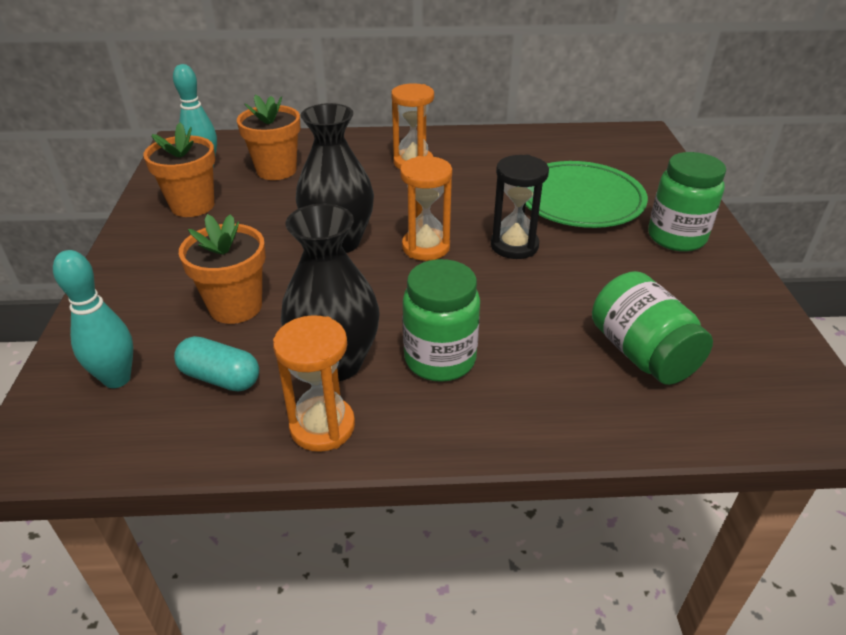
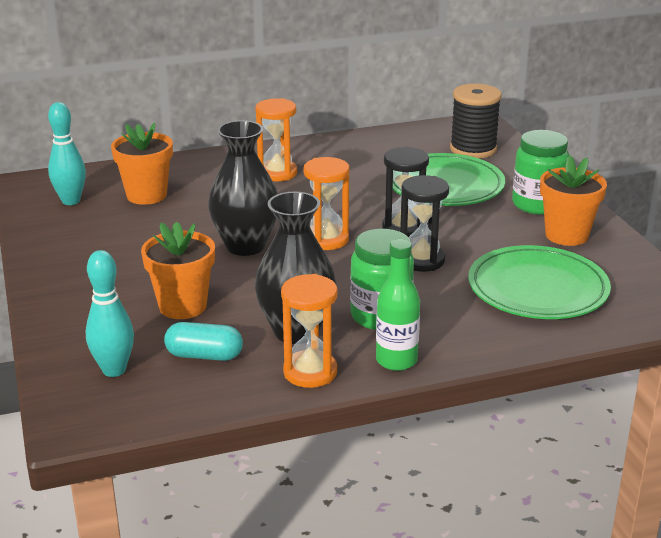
camera: 15 degrees left, 10 degrees down
(192, 205) = (83, 235): orange flower pot -> orange flower pot (566, 235)
(430, 430) = (396, 361): none -> green bottle
(518, 290) = (421, 260): none -> black hourglass
(626, 161) = (473, 149): none -> black spool
(642, 353) = (537, 289): green jar -> green plate

